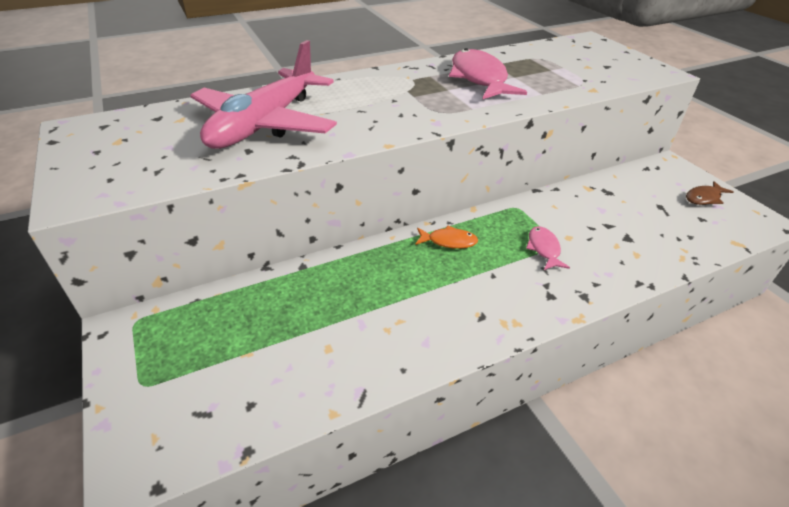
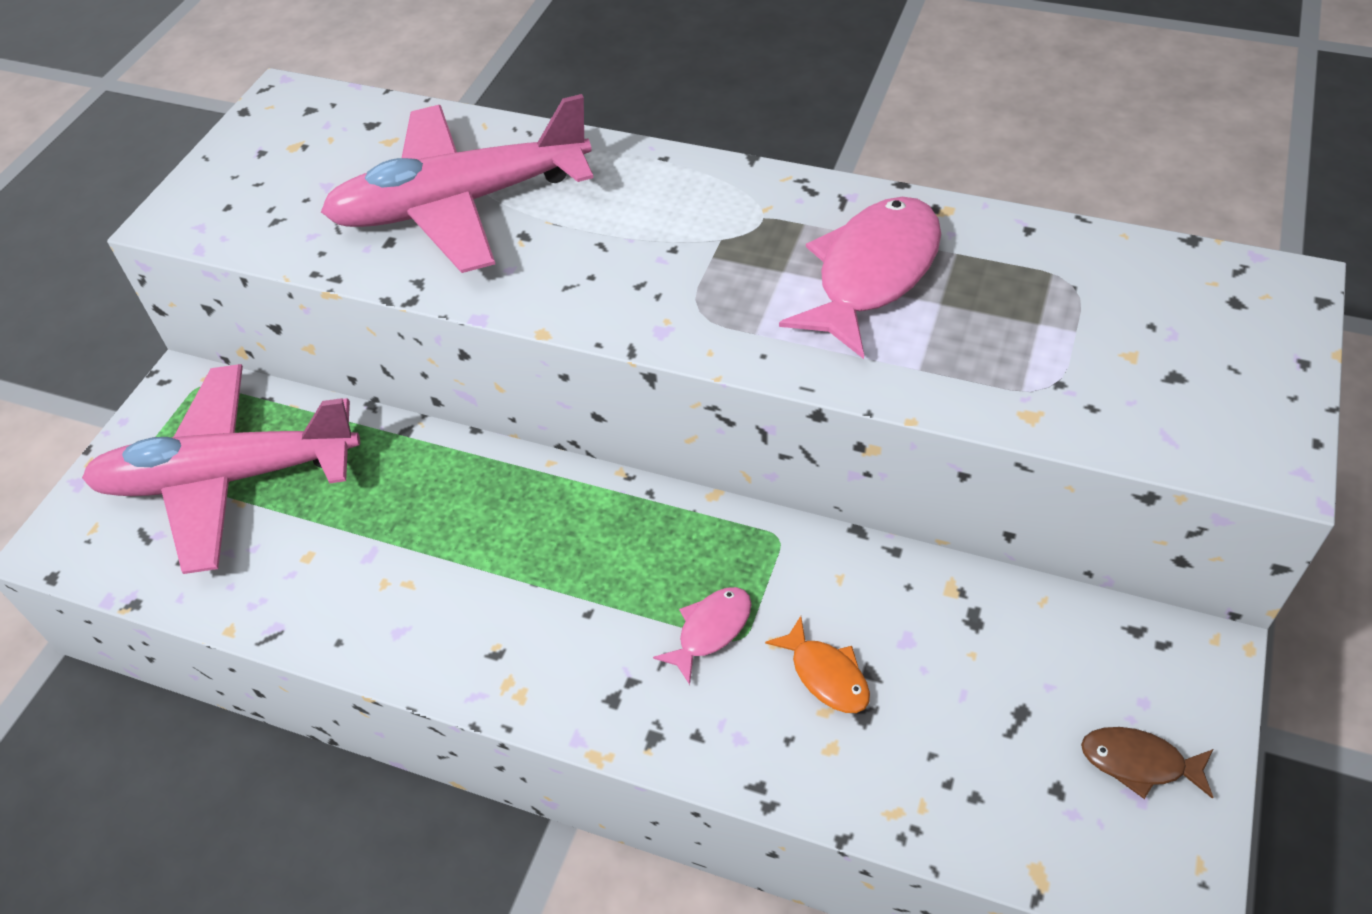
camera: 50 degrees right, 10 degrees up
(223, 348) = (228, 478): none -> pink plane
(449, 241) = (606, 521): orange fish -> orange fish (826, 675)

